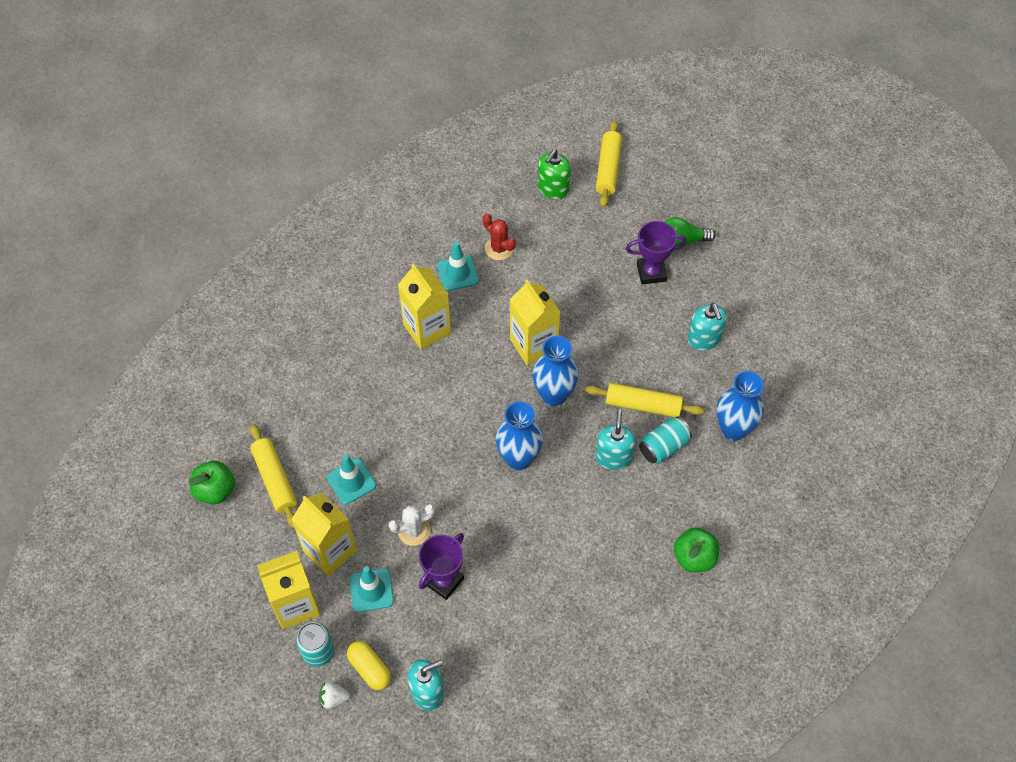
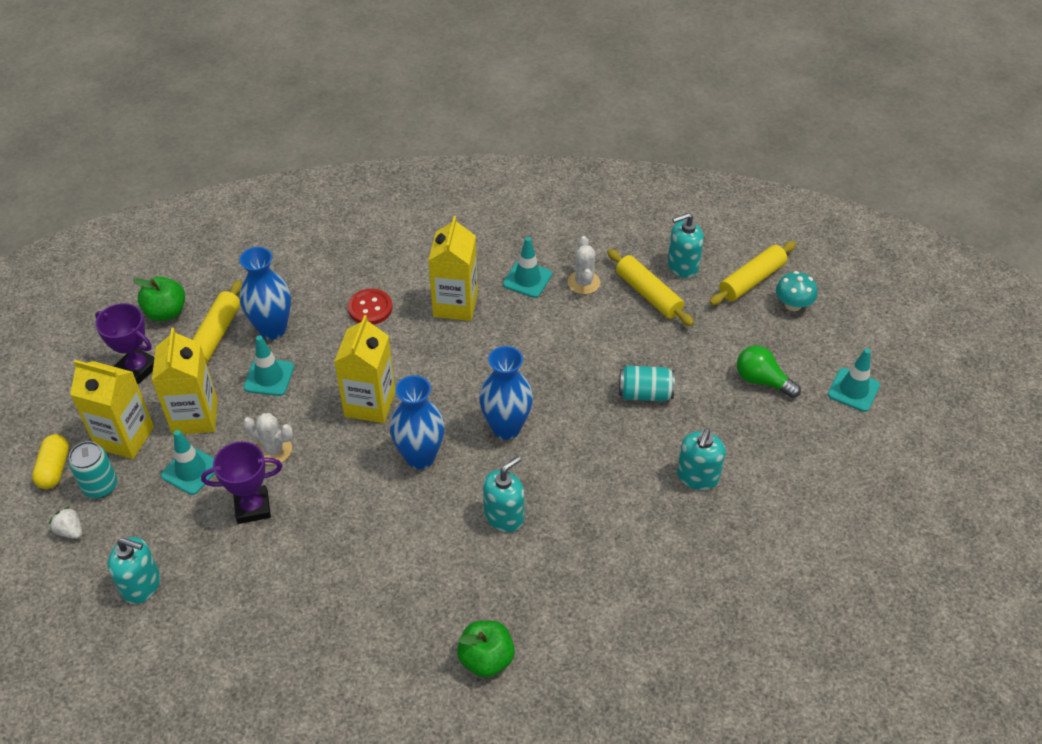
camera: 40 degrees right, 10 degrees down
(368, 375) = (370, 308): none -> red button
(370, 668) = (121, 530): yellow capsule -> yellow capsule (54, 469)
(499, 248) = (583, 282): red cactus -> white cactus
(533, 345) = (532, 376): yellow carton -> yellow carton (370, 404)
(553, 189) = (682, 266): green soap dispenser -> turquoise soap dispenser
(643, 405) = (578, 492): yellow rolling pin -> yellow rolling pin (648, 294)
(650, 169) = (793, 304): none -> turquoise mushroom
(651, 272) = (704, 388): purple trophy -> purple trophy (137, 368)
(663, 447) = (560, 541): turquoise can -> turquoise can (645, 394)
(733, 429) = (644, 574): blue vase -> blue vase (272, 329)
(741, 208) = (853, 390): none -> turquoise traffic cone

